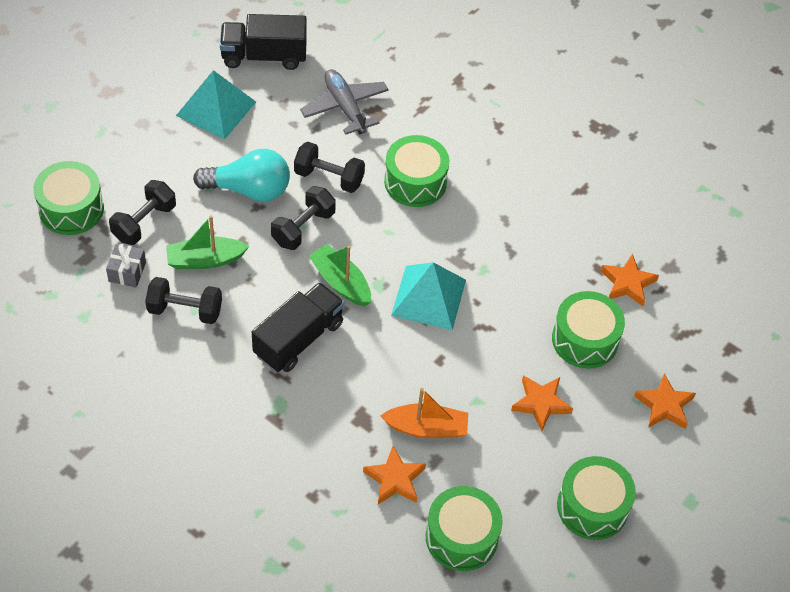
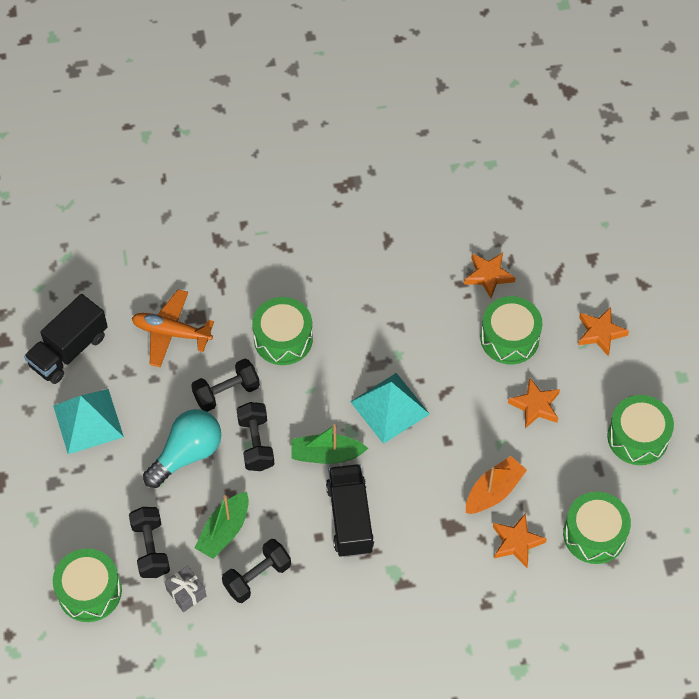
camera: 45 degrees left, 5 degrees up
(345, 107) = (171, 333): grey plane -> orange plane

